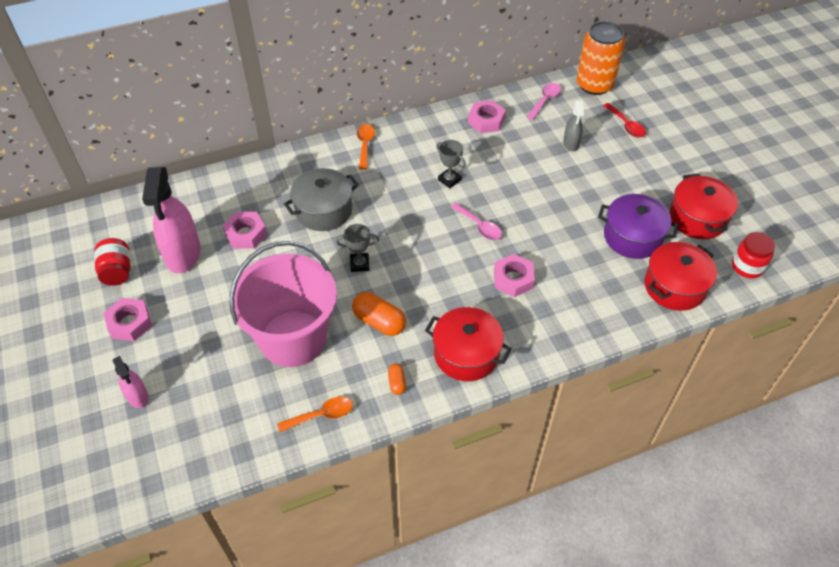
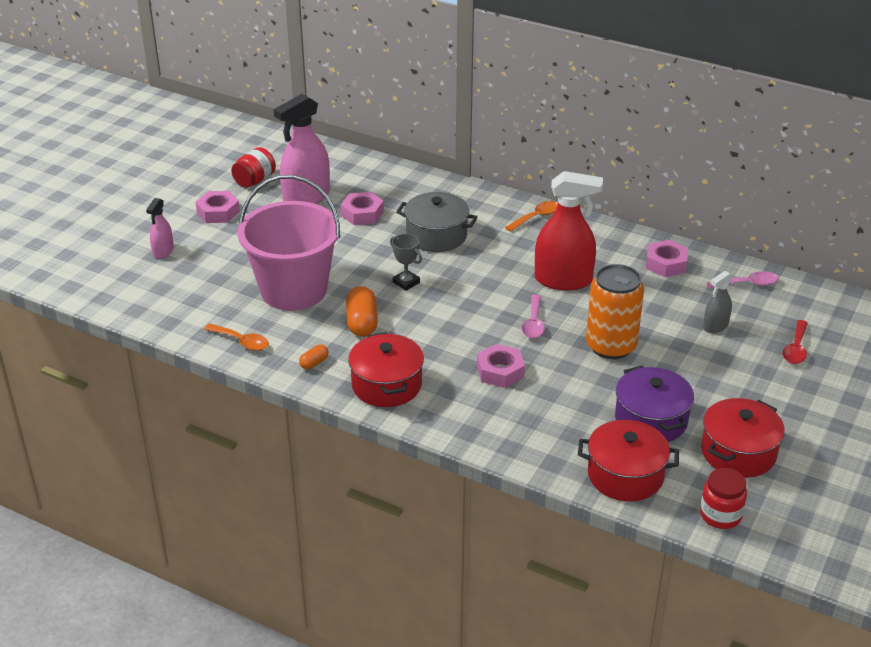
camera: 50 degrees right, 15 degrees down
(449, 180) = (563, 280): grey trophy -> red spray bottle
(594, 85) = (820, 303): orange can -> orange can (611, 346)

